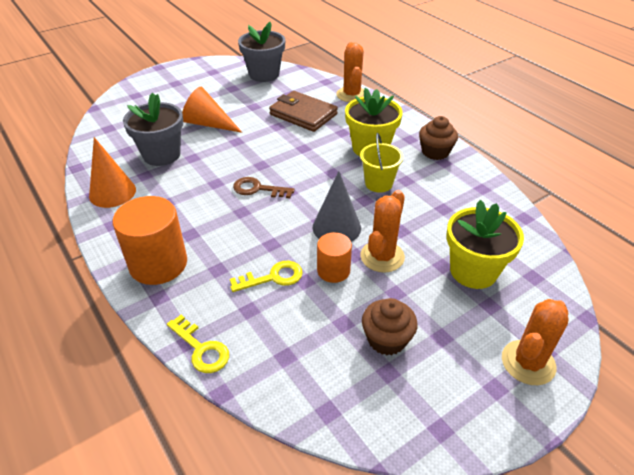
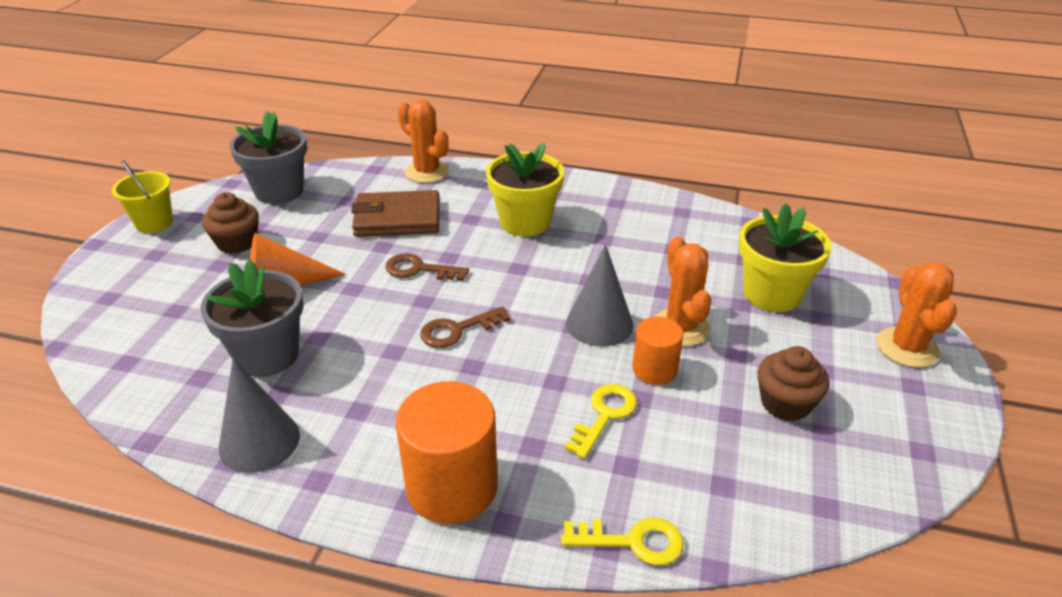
camera: 40 degrees left, 5 degrees down
(112, 192) = (259, 441): orange cone -> grey cone
(280, 147) = (419, 269): none -> brown key
(378, 183) = (582, 255): yellow bucket -> yellow bucket (154, 223)
(435, 152) = (595, 196): brown cupcake -> brown cupcake (237, 242)

